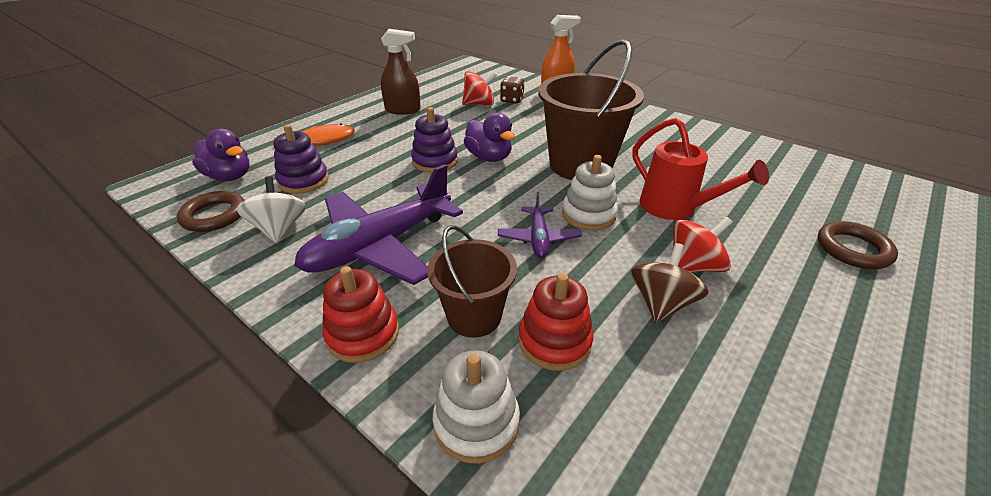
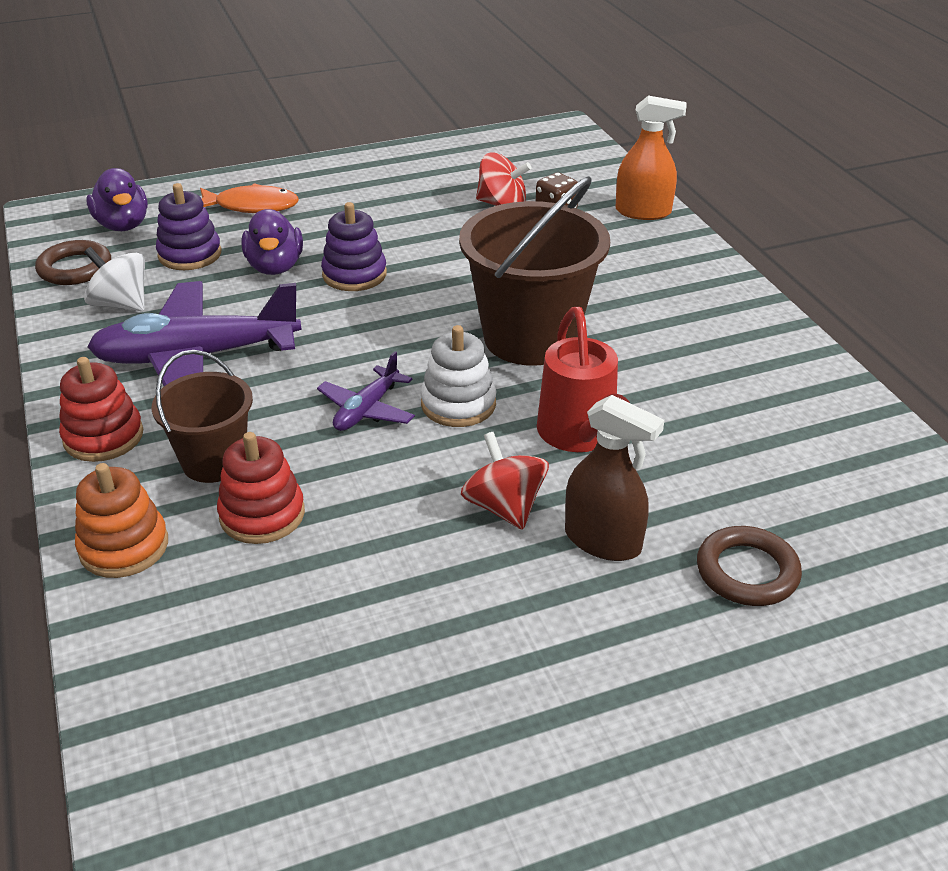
camera: 30 degrees right, 0 degrees up
(279, 229) = (121, 304): white spinning top -> white spinning top turned 75 degrees counterclockwise
(403, 110) = (391, 187): brown spray bottle -> brown spray bottle (603, 541)
(476, 422) = (124, 547): white stacking toy -> orange stacking toy
(489, 157) = (425, 290): purple duck -> purple duck (275, 267)
(661, 303) = (413, 527): brown spinning top -> none
(693, 266) = (504, 507): red spinning top -> red spinning top turned 120 degrees counterclockwise

